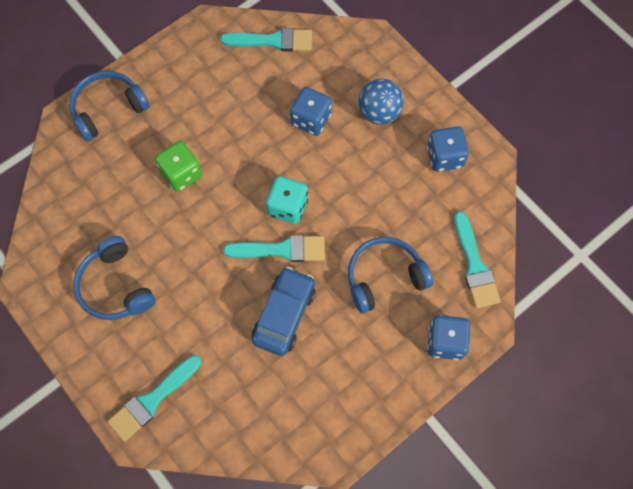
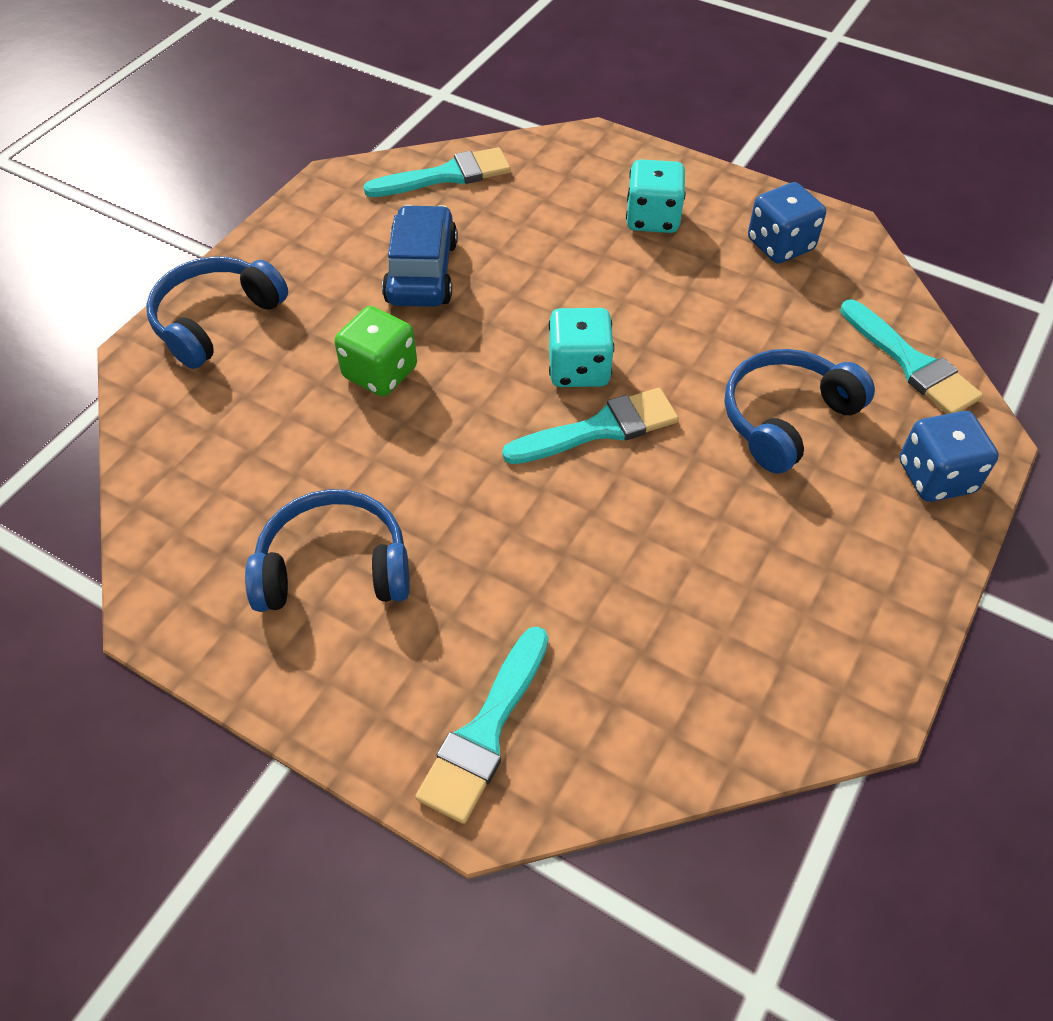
camera: 20 degrees left, 15 degrees down
(115, 286) = (334, 567): blue headphones -> blue headphones turned 135 degrees clockwise
(284, 315) = (655, 519): blue car -> blue car (422, 272)
(311, 120) = (555, 252): blue dice -> none
(379, 113) = (652, 218): blue ball -> turquoise dice

